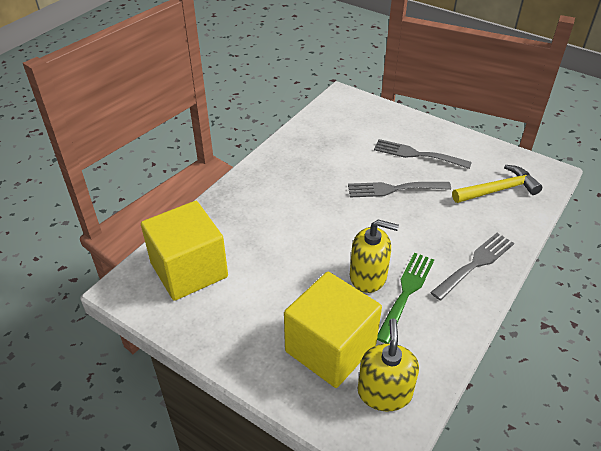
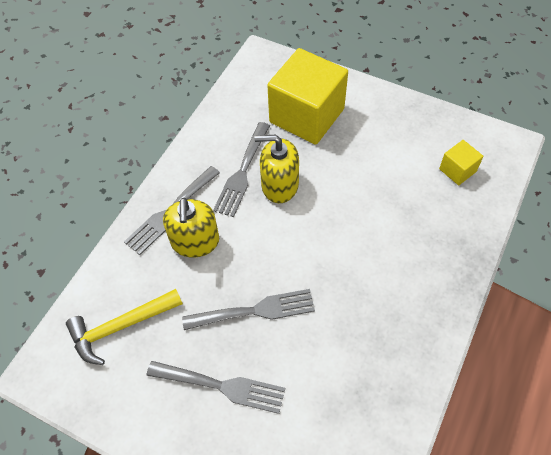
camera: 175 degrees right, 15 degrees up
(189, 270) = (457, 170): yellow cube -> yellow cube, size x0.45
(384, 392) = (261, 89): yellow soap dispenser -> yellow soap dispenser (195, 241)
(406, 292) = (242, 172): green fork -> grey fork

